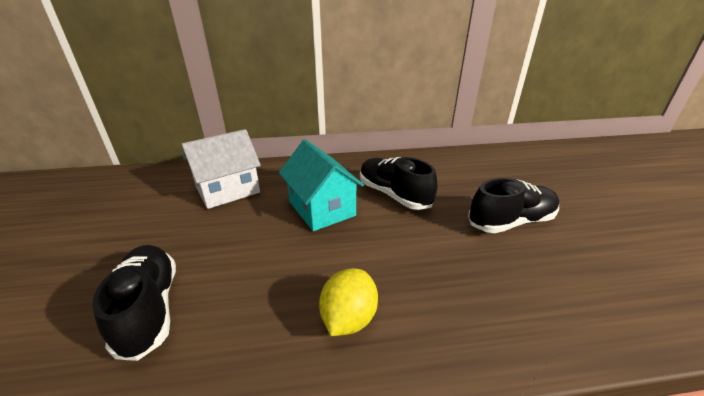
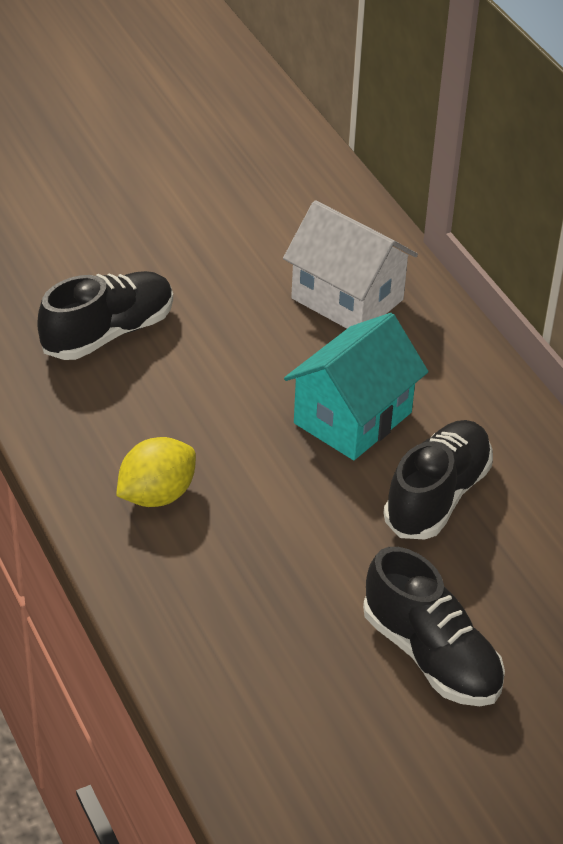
camera: 70 degrees right, 10 degrees up
(348, 318) = (157, 495): yellow lemon -> yellow lemon turned 45 degrees counterclockwise

